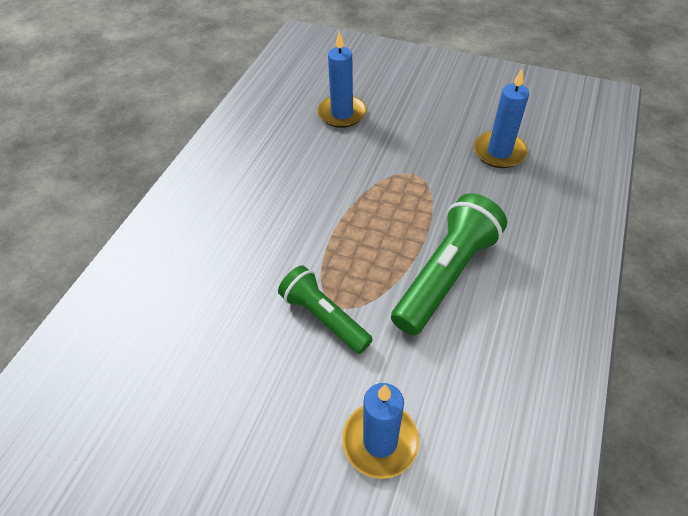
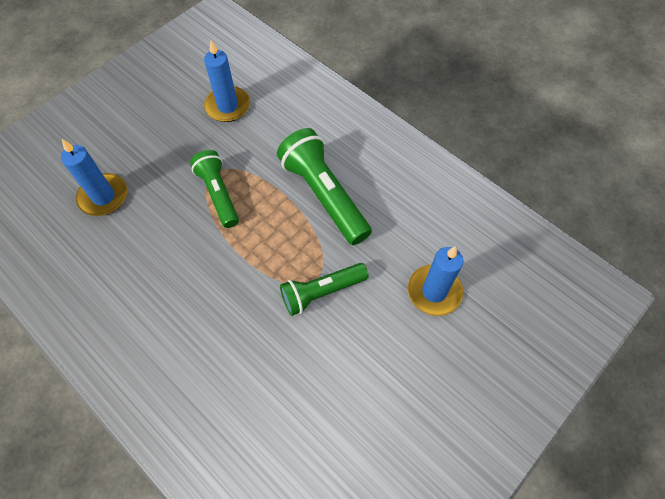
camera: 70 degrees left, 10 degrees up
(391, 187) = (218, 194): none -> green flashlight

